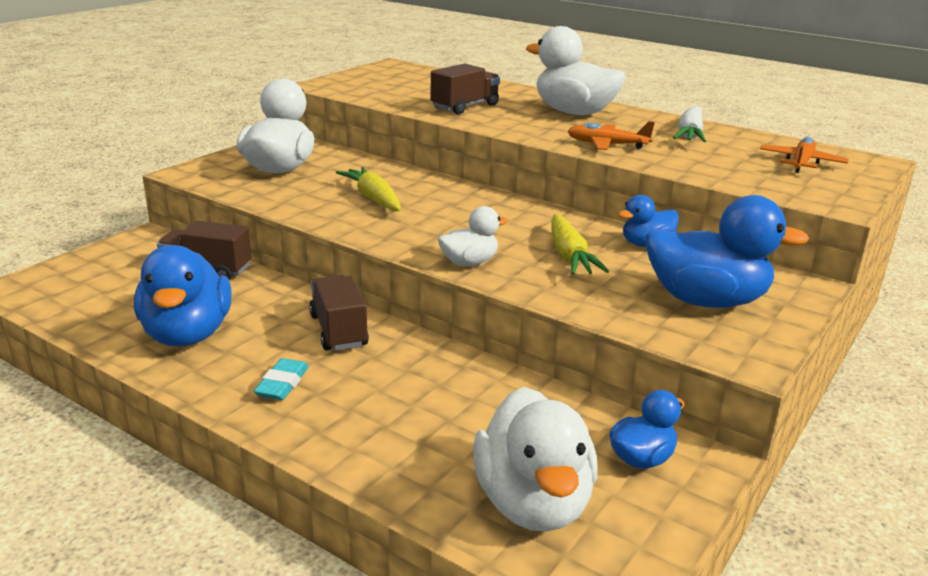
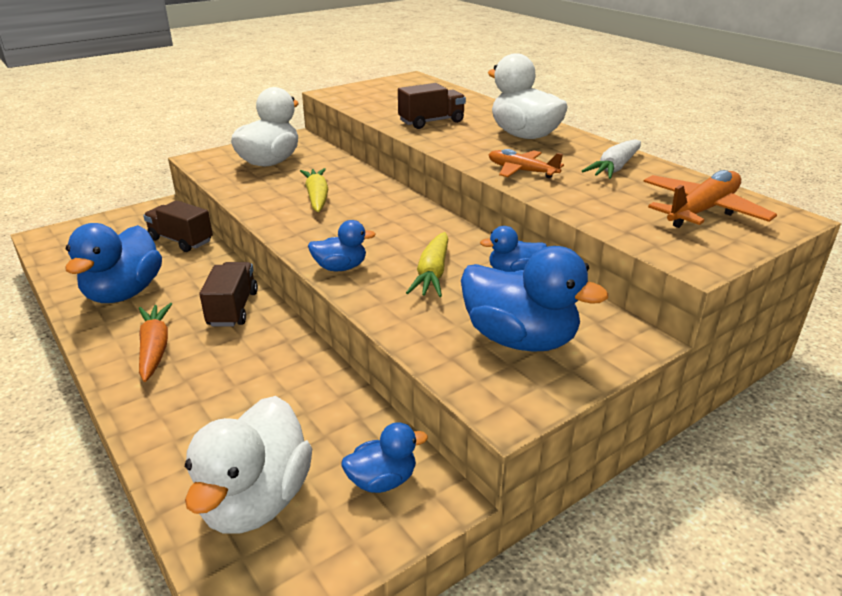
camera: 20 degrees right, 5 degrees up
(282, 384) = (155, 348): turquoise eraser -> orange carrot
(469, 262) = (340, 267): white duck -> blue duck
(801, 163) = (702, 210): orange plane -> orange plane, size x1.54

